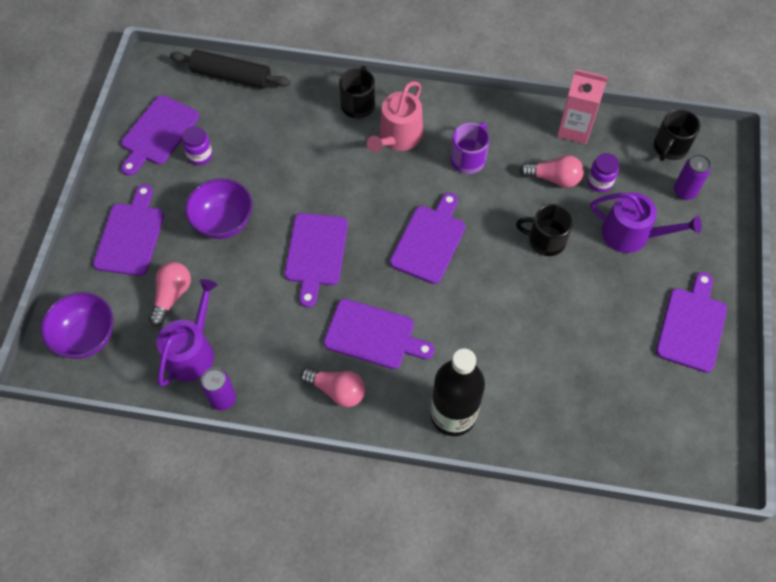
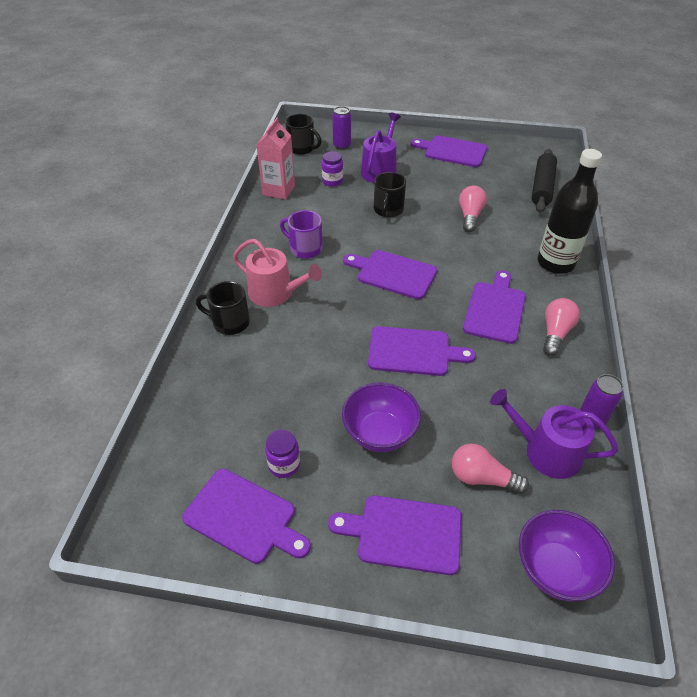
camera: 90 degrees left, 15 degrees down
(231, 76) = (164, 439): black rolling pin -> black rolling pin (542, 187)
(553, 178) = (328, 203): pink light bulb -> pink light bulb (470, 216)

